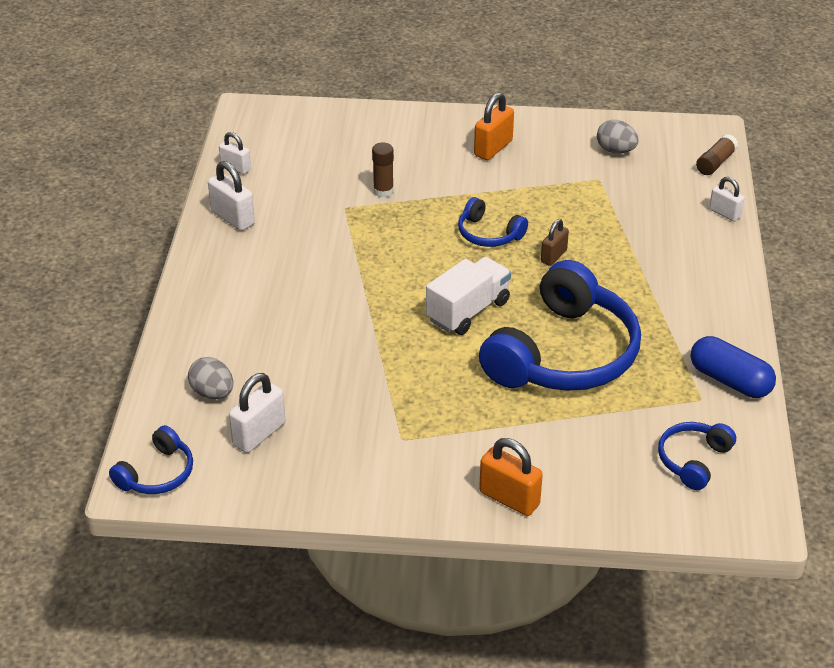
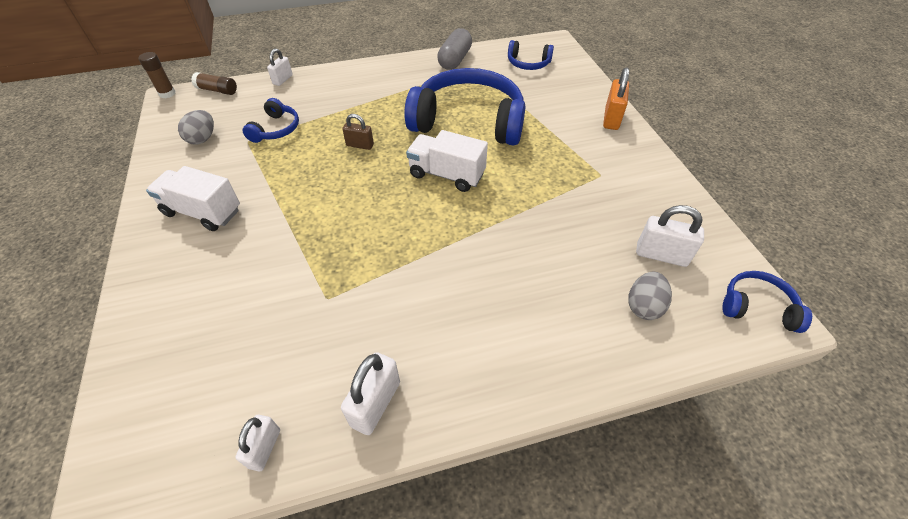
camera: 110 degrees left, 10 degrees up
(383, 191) = (291, 275): brown glue stick -> brown glue stick (167, 94)
(488, 234) = (342, 185): blue headphones -> blue headphones (276, 129)
(493, 148) = (202, 212): orange padlock -> white truck
(730, 381) = (455, 60): blue capsule -> grey capsule

